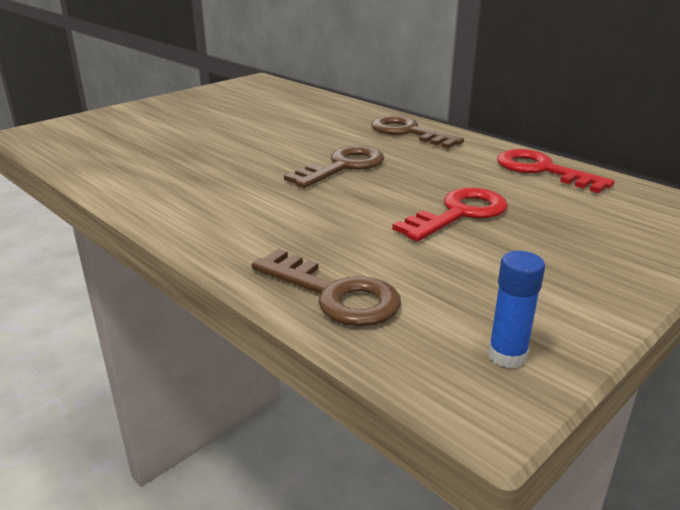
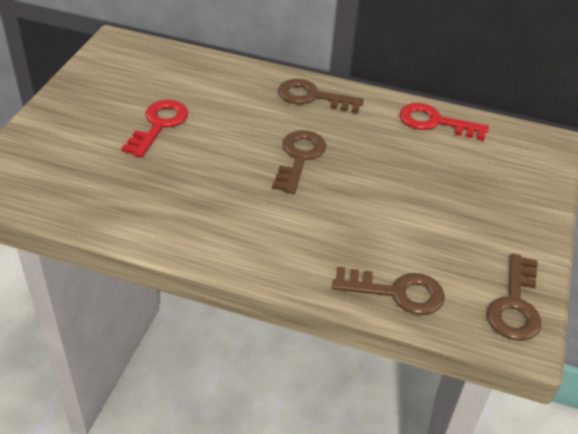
camera: 30 degrees left, 15 degrees up
(459, 214) = (414, 189): red key -> red key (159, 125)
(507, 355) = (515, 305): blue glue stick -> brown key

